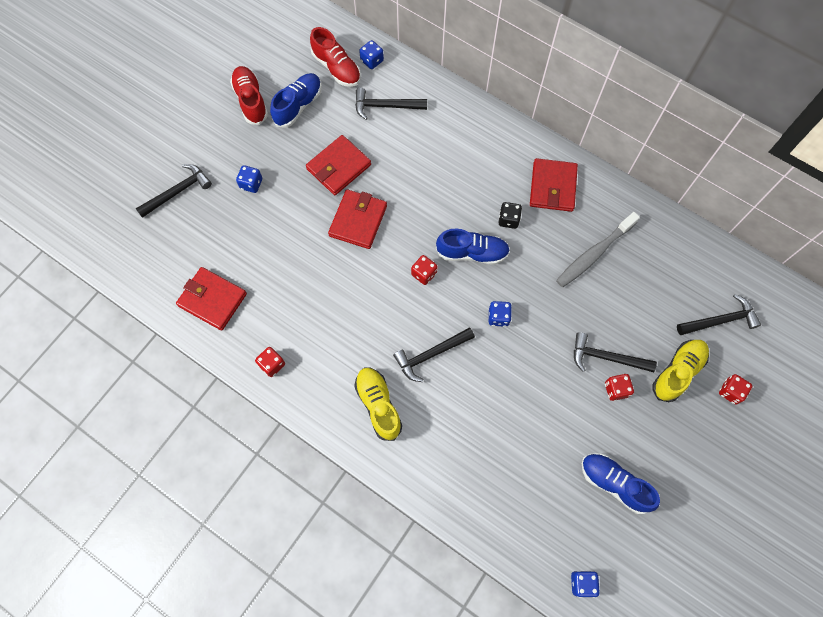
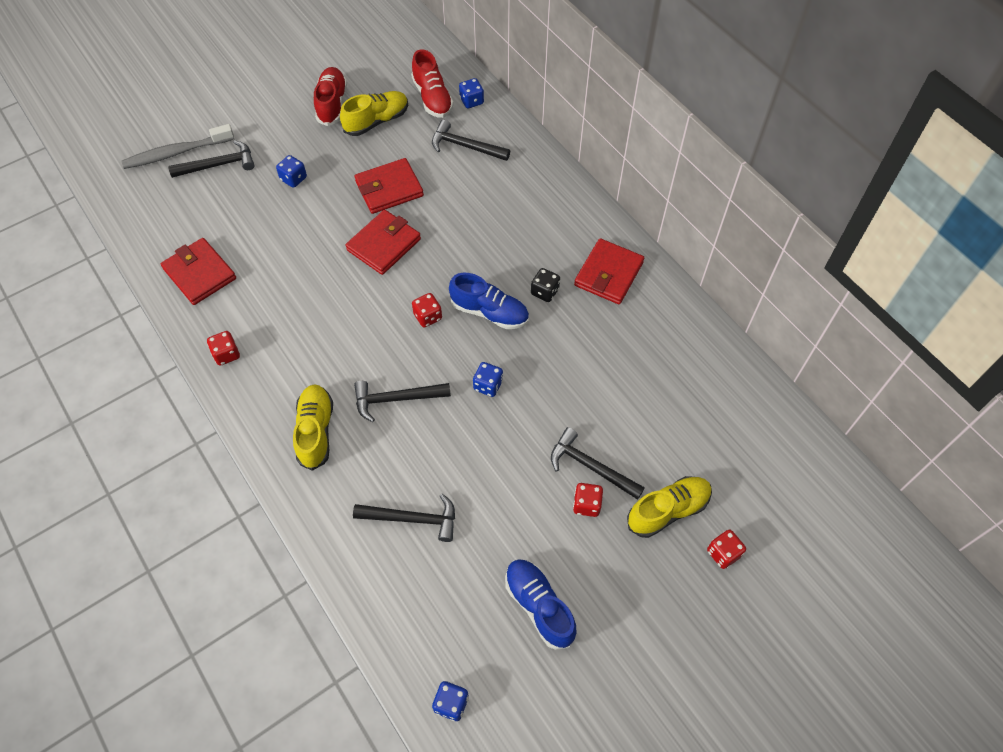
camera: 20 degrees right, 10 degrees down
(298, 105) = (376, 121): blue shoe -> yellow shoe
(594, 254) = (625, 355): grey toothbrush -> grey toothbrush (176, 153)
(720, 320) = (743, 471): black hammer -> black hammer (412, 519)

